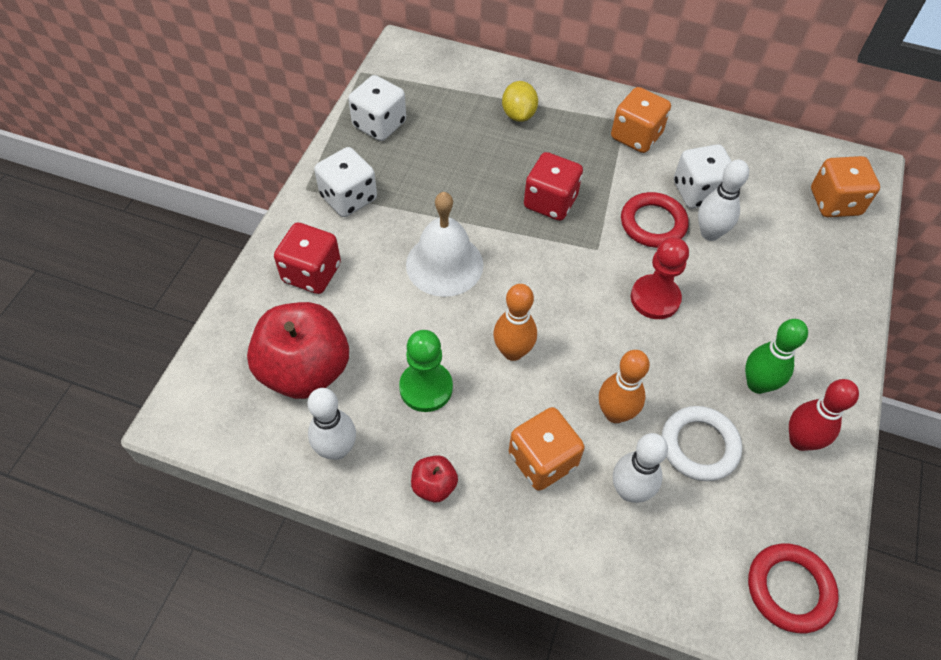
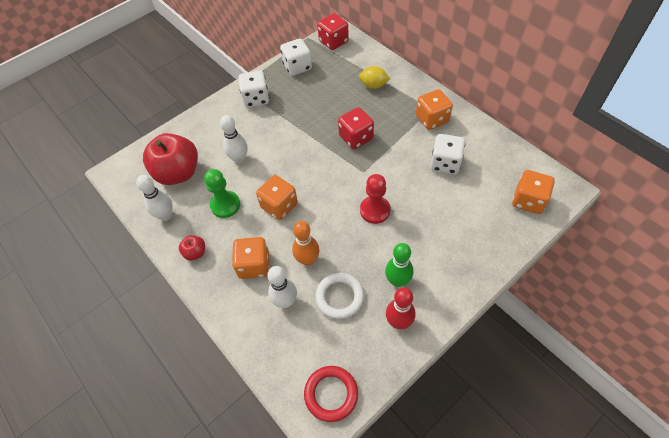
camera: 35 degrees right, 0 degrees up
(311, 273) = (213, 128): red dice -> red dice (333, 42)
(444, 264) = (278, 149): white bell -> none
(513, 351) = (279, 206): orange bowling pin -> orange dice
(518, 114) = (373, 85): yellow lemon -> yellow lemon turned 75 degrees clockwise
(653, 223) = (404, 170): red ring -> none
(710, 233) = (434, 188): white bowling pin -> white bowling pin (239, 159)

